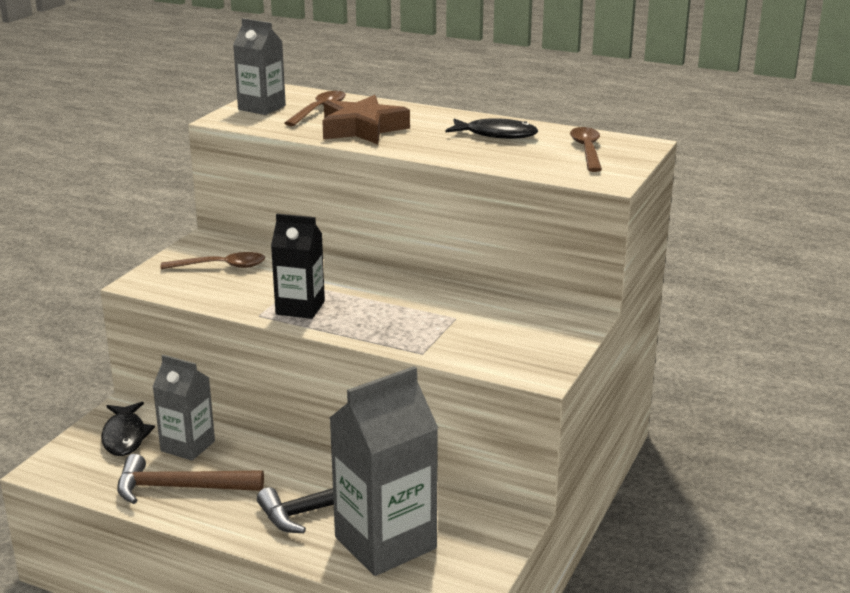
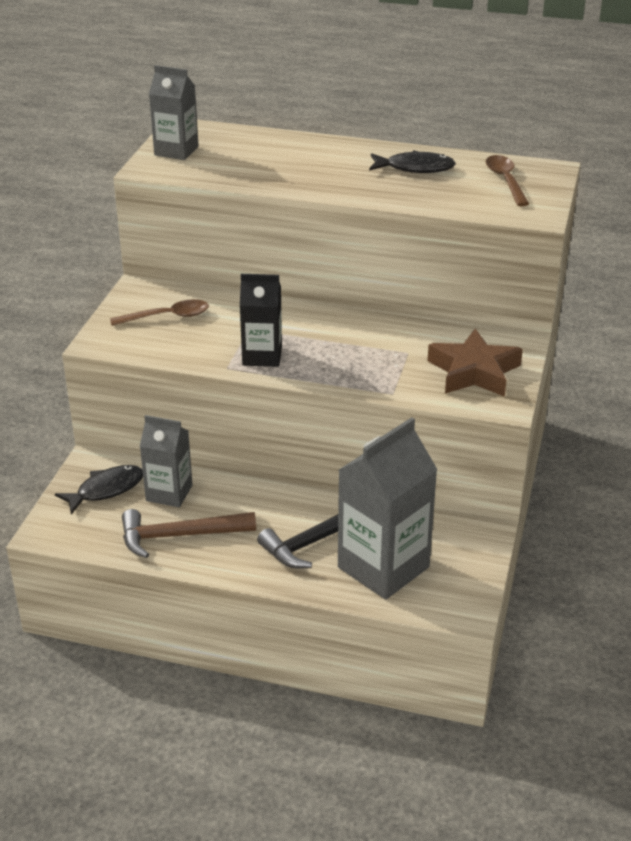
camera: 10 degrees left, 10 degrees up
(125, 436) = (106, 490): black fish -> black fish turned 105 degrees counterclockwise
(319, 110) = (234, 150): brown spoon -> none
(362, 129) = (286, 171): brown star -> brown star (474, 371)

